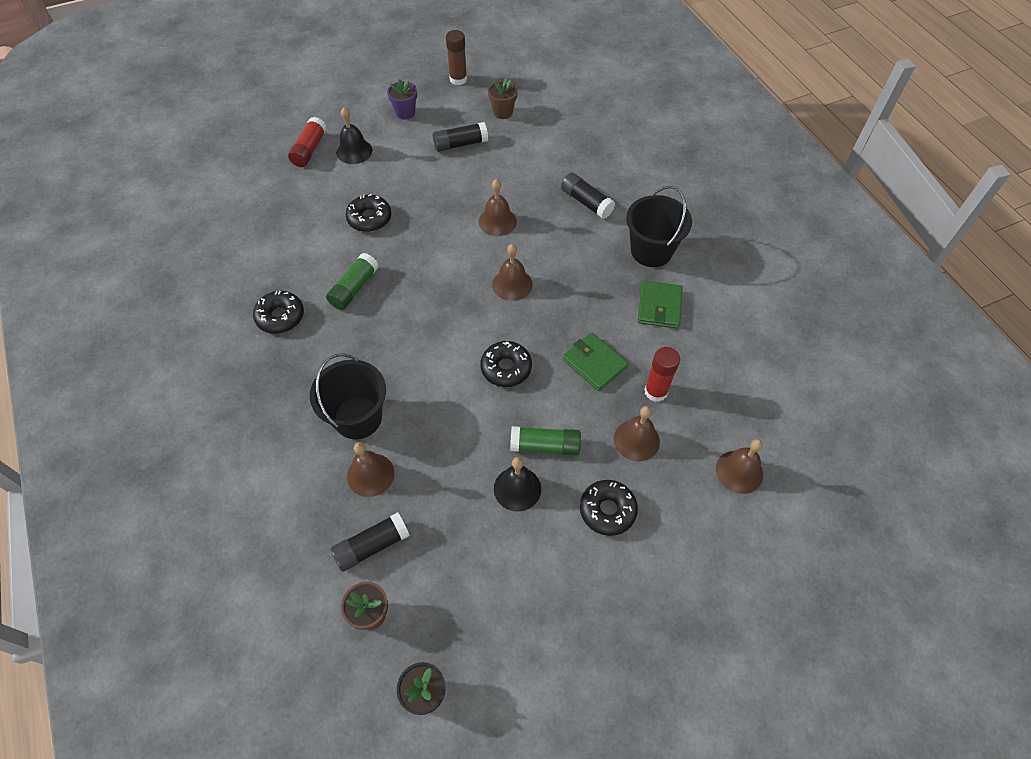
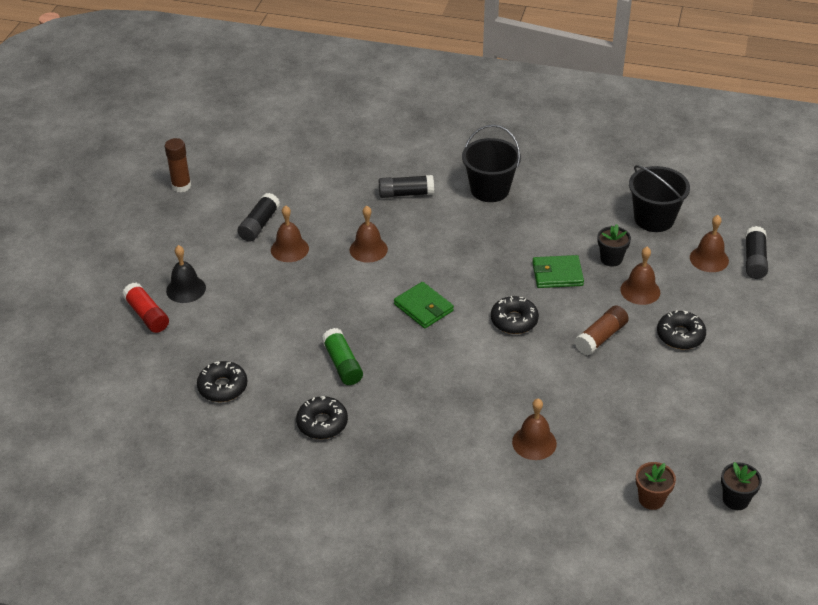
camera: 50 degrees left, 15 degrees down
(358, 418) = (475, 424): black bucket -> black bucket (654, 219)
(369, 218) = (276, 318): black donut -> black donut (223, 387)
(372, 546) = (596, 471): black glue stick -> black glue stick (754, 260)
(405, 113) = (180, 236): purple flower pot -> none
(503, 112) = (254, 183): brown flower pot -> none
(512, 284) = (440, 275): brown bell -> brown bell (289, 249)
(517, 488) = (621, 370): black bell -> none
(545, 446) = (601, 337): green glue stick -> brown glue stick
(656, 391) = (611, 259): red glue stick -> black flower pot
(659, 306) = (543, 215): green wallet -> green wallet (423, 307)

